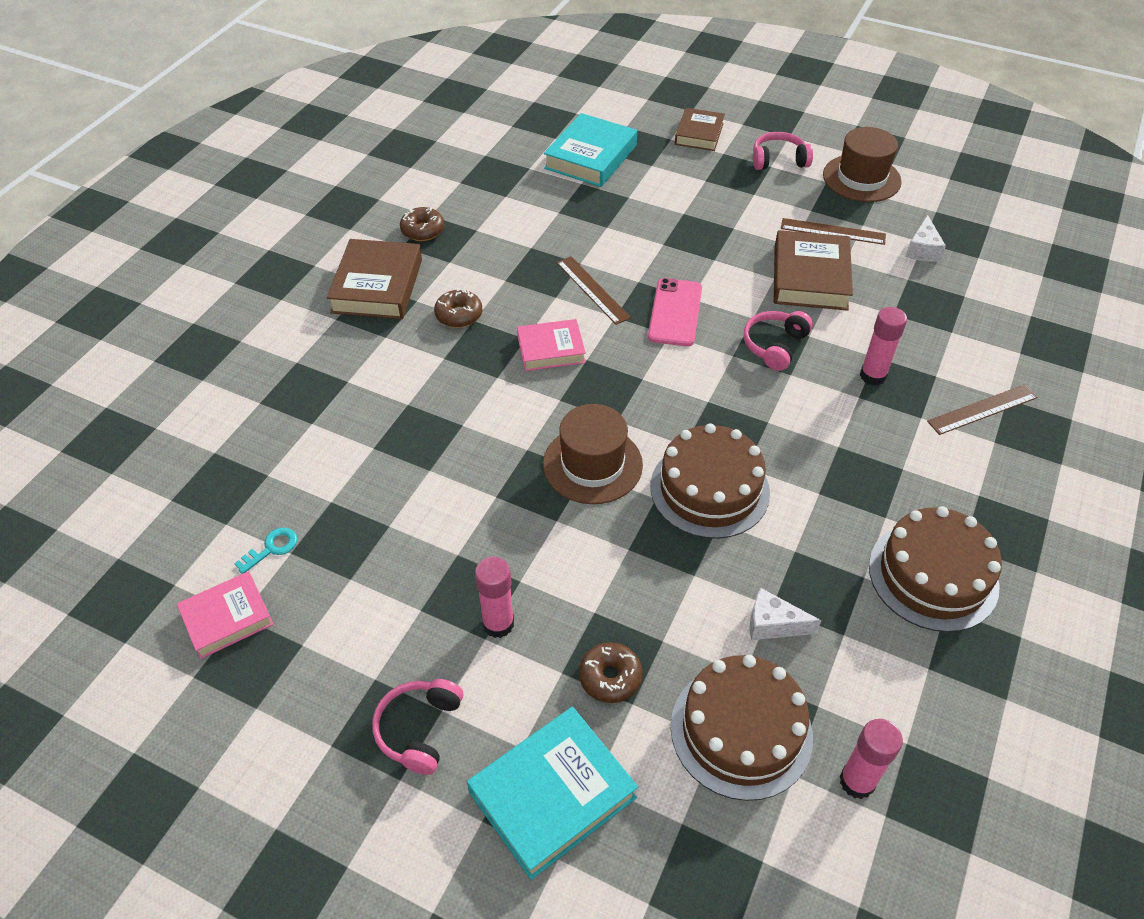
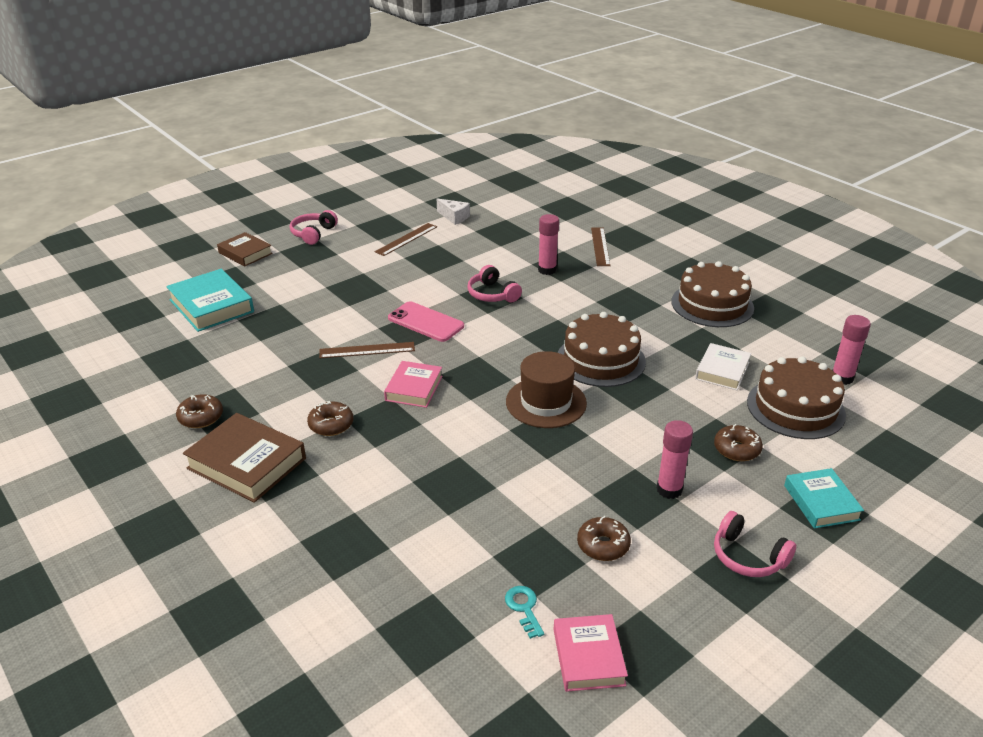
camera: 65 degrees left, 15 degrees down
(381, 586) = (603, 545): none -> brown donut
(552, 795) = (821, 502): turquoise book -> turquoise book, size x0.64
(773, 624) = (722, 371): white cheese -> white book
(810, 277) = (441, 261): brown book -> none
(861, 178) = (367, 213): brown hat -> none

